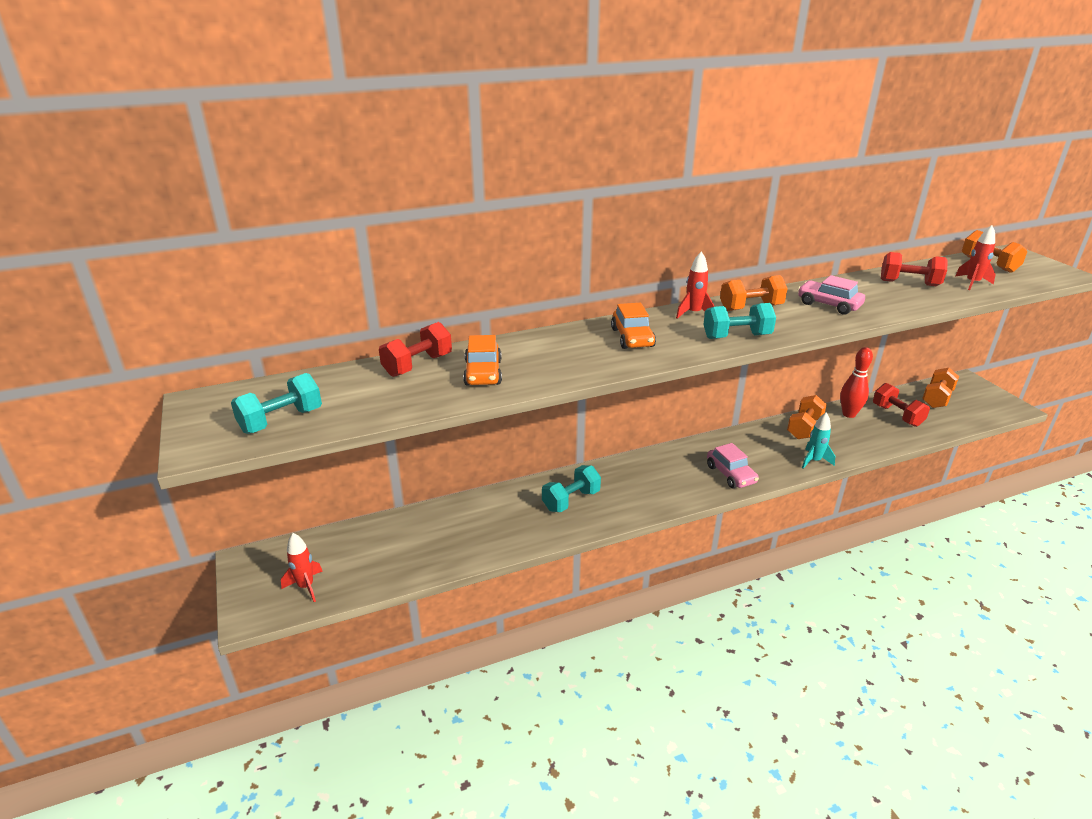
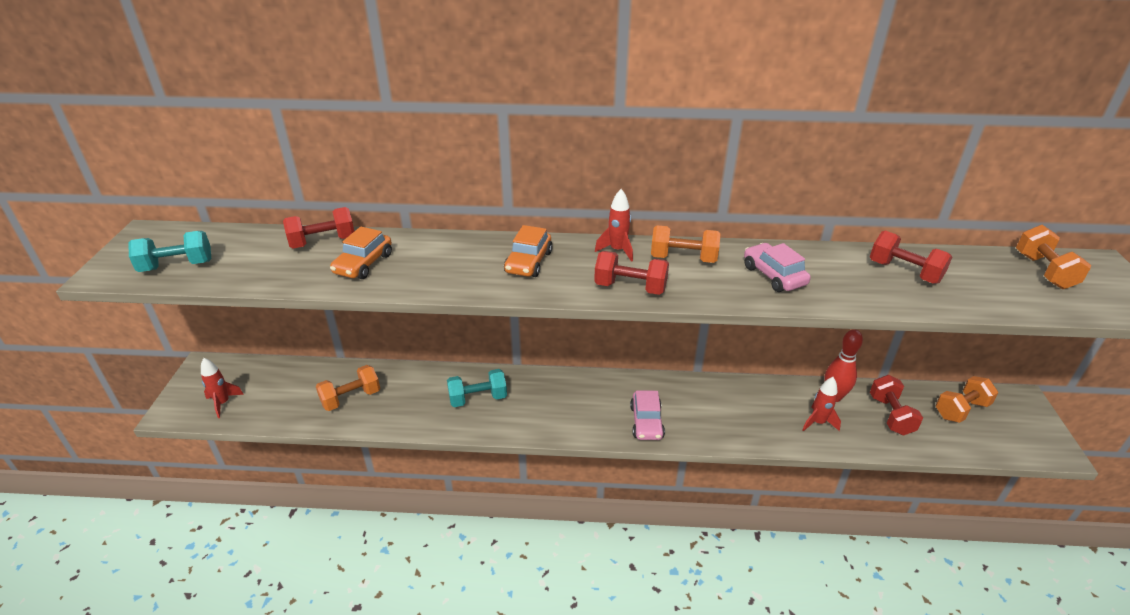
camera: 25 degrees right, 5 degrees up
(736, 336) = (630, 287): turquoise dumbbell -> red dumbbell
(804, 428) = (768, 397): orange dumbbell -> orange dumbbell (351, 398)
(814, 461) = (746, 436): turquoise rocket -> none
(972, 283) = (989, 291): red rocket -> red rocket (818, 422)

